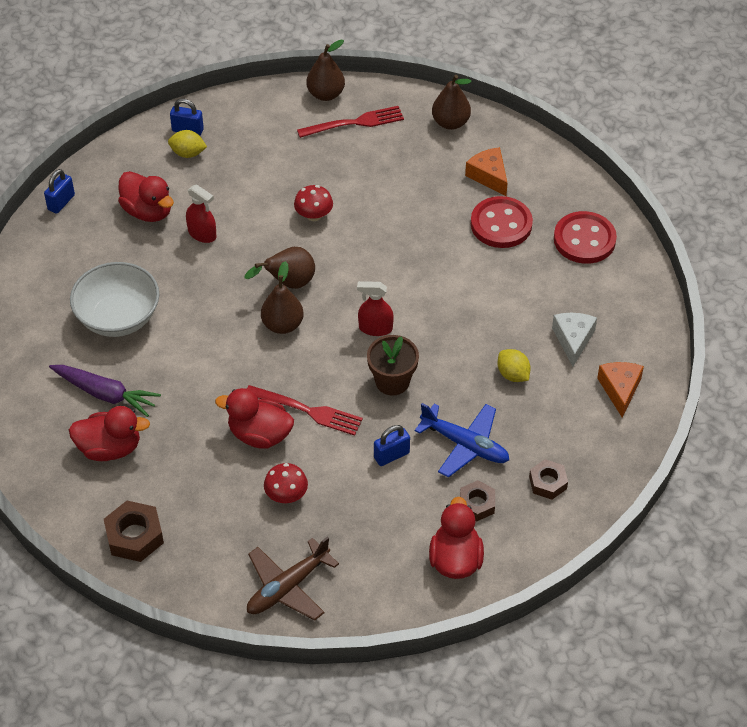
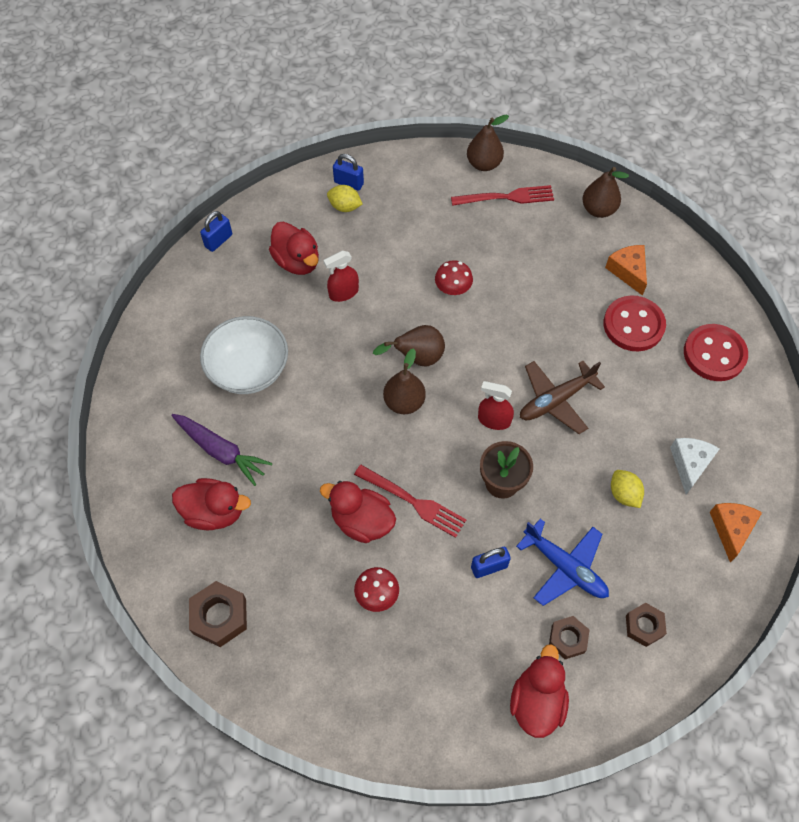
camera: 10 degrees right, 10 degrees up
(202, 234) = (343, 293): red spray bottle -> red spray bottle turned 105 degrees clockwise
(287, 587) = (361, 704): brown plane -> brown plane (556, 400)

